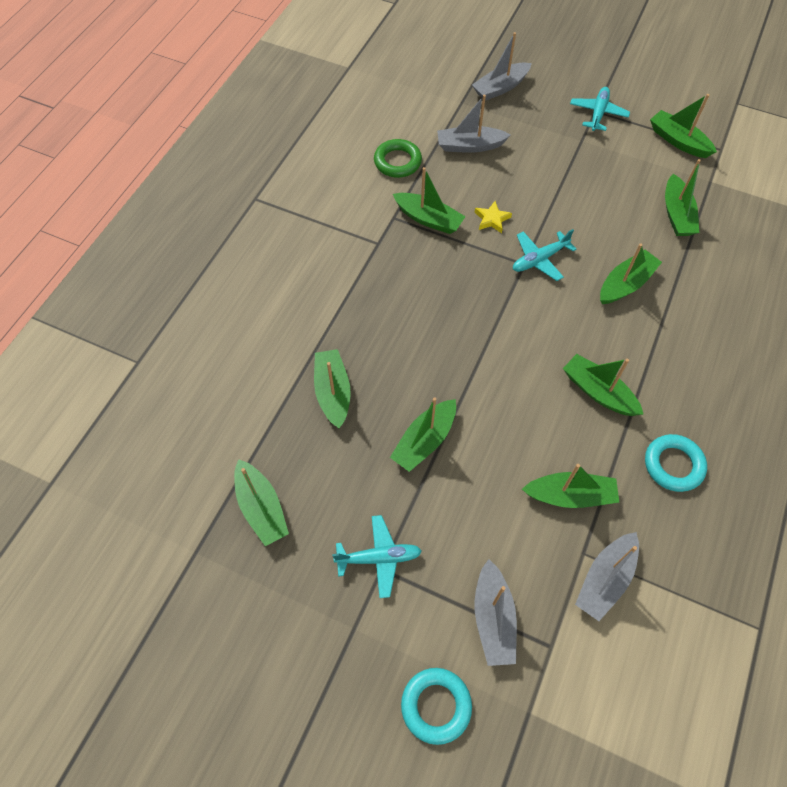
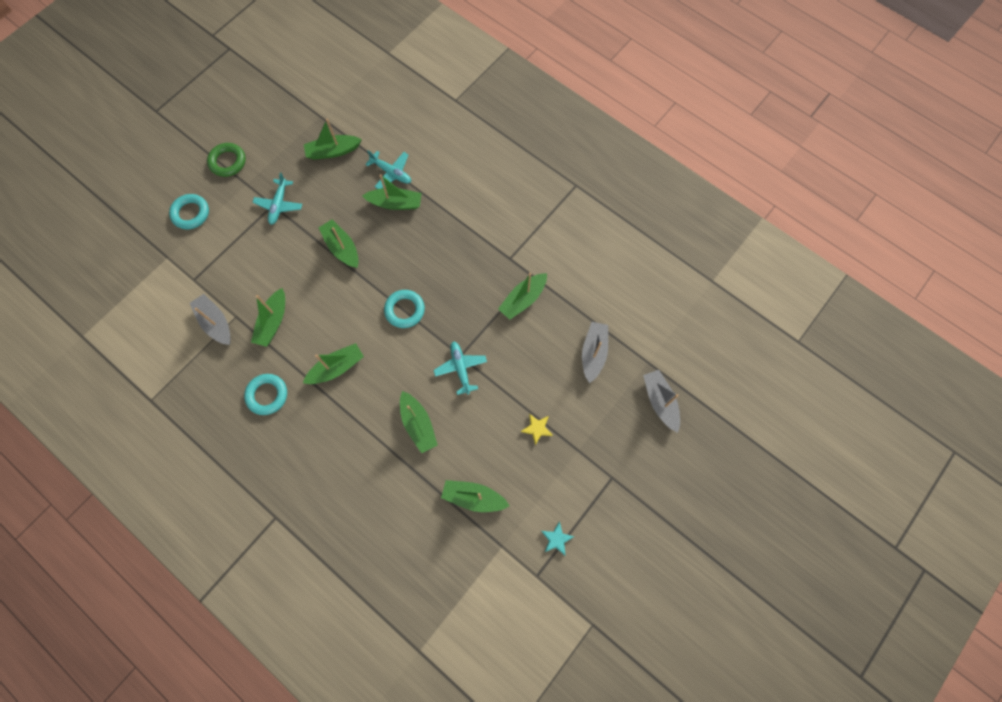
camera: 105 degrees right, 10 degrees up
(397, 162) = (589, 292): green ring -> green ring (228, 162)
(489, 337) = (404, 310): none -> turquoise ring
(492, 219) = (510, 346): yellow star -> yellow star (537, 428)
(493, 618) = (221, 254): grey boat -> none
(598, 113) = (608, 478): turquoise plane -> turquoise plane (391, 173)
(678, 141) = (556, 539): green boat -> turquoise star

